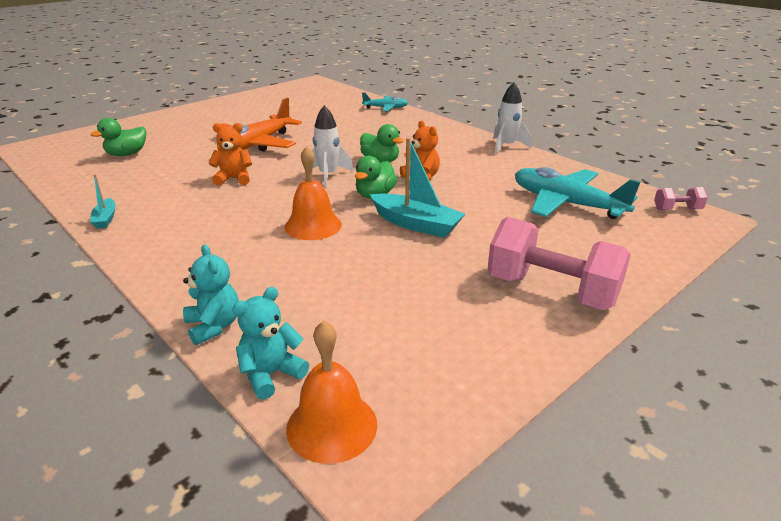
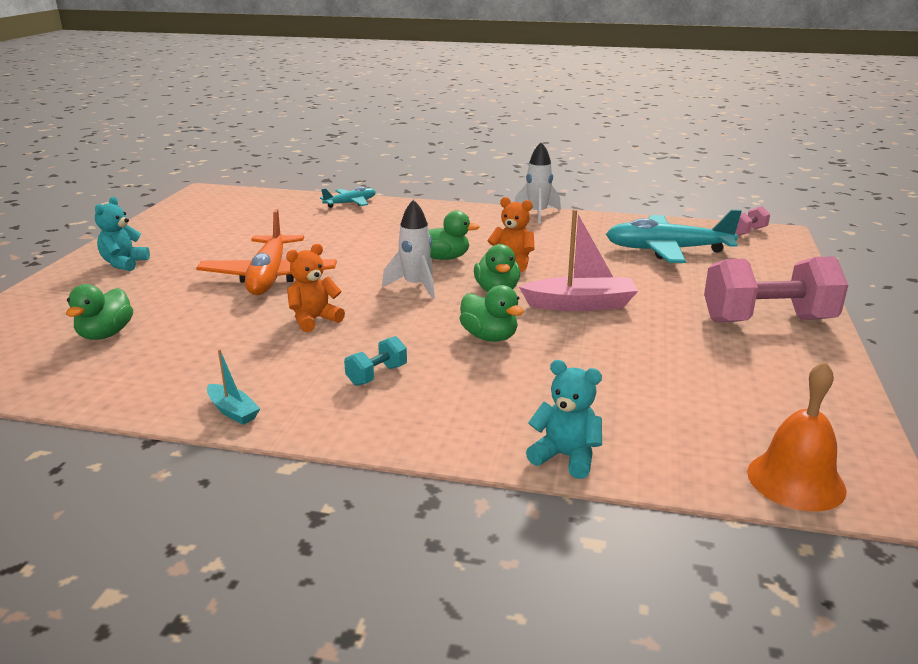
camera: 35 degrees left, 5 degrees down
(206, 226) = (377, 375): none -> turquoise dumbbell
(271, 374) = (686, 469): turquoise teddy bear -> turquoise teddy bear (124, 264)
(313, 225) = (489, 337): orange bell -> green duck
(416, 224) = (580, 304): turquoise boat -> pink boat

